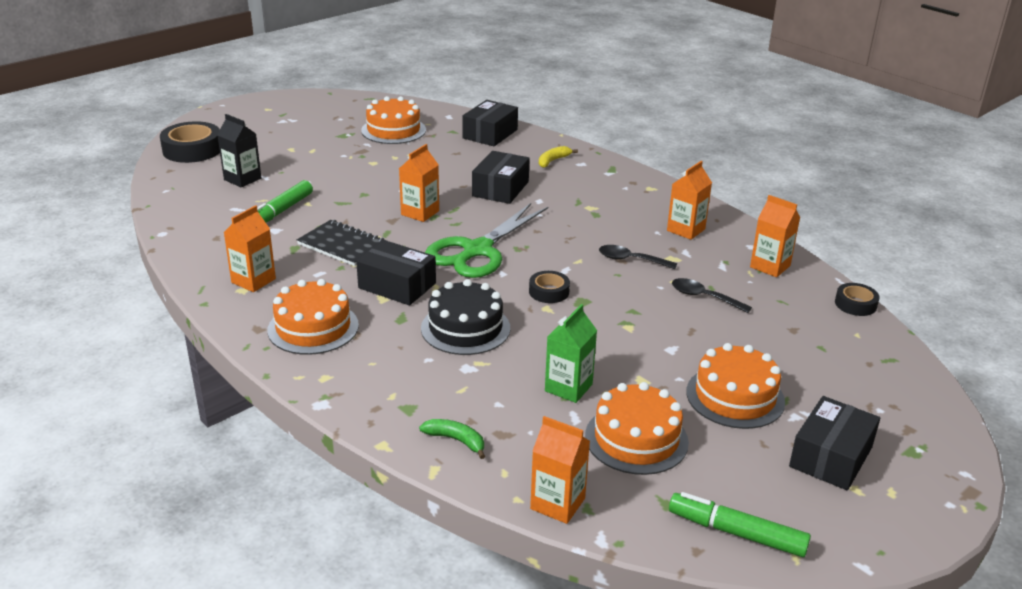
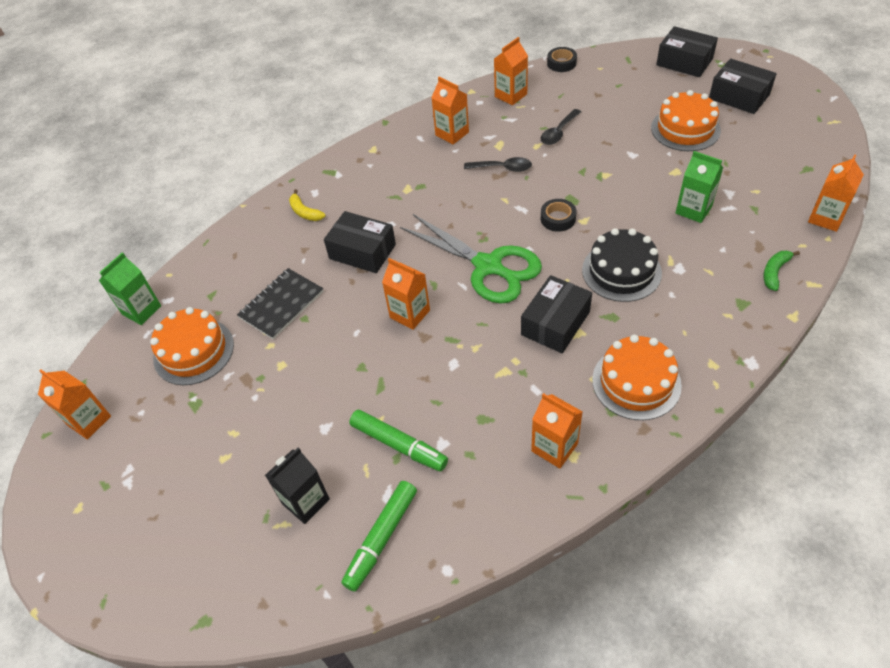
camera: 80 degrees left, 20 degrees up
(192, 150) = (200, 586): black tape -> none
(337, 104) = (89, 420): none -> orange carton
(342, 245) = (477, 375): black notebook -> black notebook (281, 305)
(439, 109) = (141, 310): none -> green carton
(490, 134) = (227, 261): black box -> black box (684, 62)
(631, 260) = (503, 168): black spoon -> black spoon turned 105 degrees counterclockwise
(636, 439) = (745, 178): orange cake -> none
(736, 533) = (823, 141): green marker -> green marker (381, 538)

